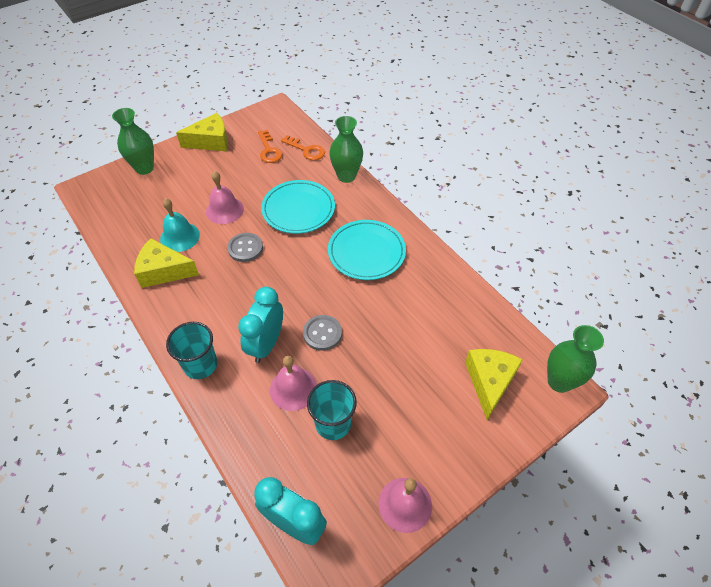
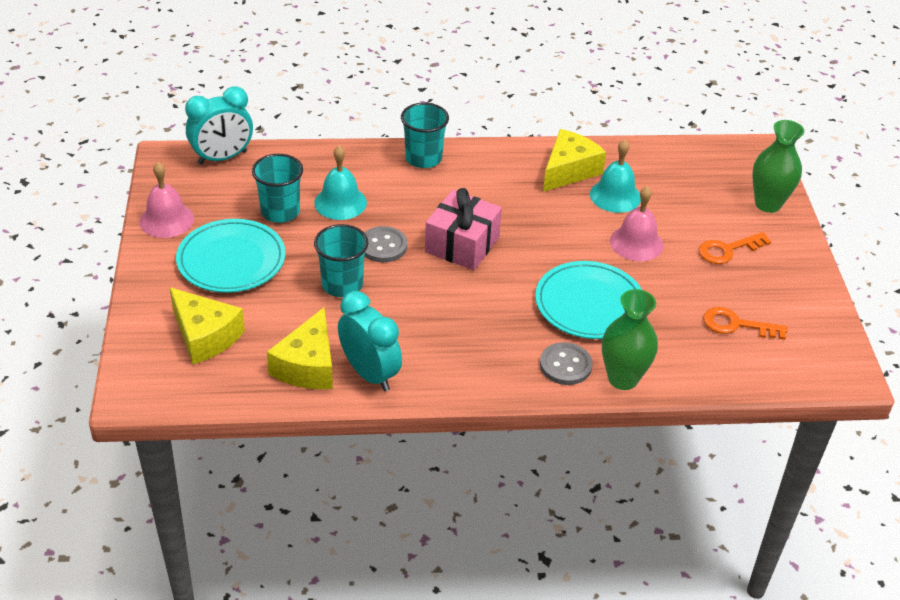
camera: 120 degrees right, 10 degrees down
(211, 141) = (793, 276): yellow cheese -> yellow cheese (308, 365)
(245, 248) = (556, 237): grey button -> grey button (565, 365)
(266, 344) = (407, 204): turquoise clock -> turquoise clock (370, 373)
(288, 291) = (462, 244): none -> pink gift
(293, 388) = (340, 202): pink bell -> turquoise bell
(306, 150) = (712, 363): orange key -> orange key (727, 250)
(366, 252) = (465, 331): turquoise plate -> turquoise plate (231, 260)
(378, 334) = (342, 284): none -> turquoise cup
(559, 381) = (146, 391): green vase -> none

